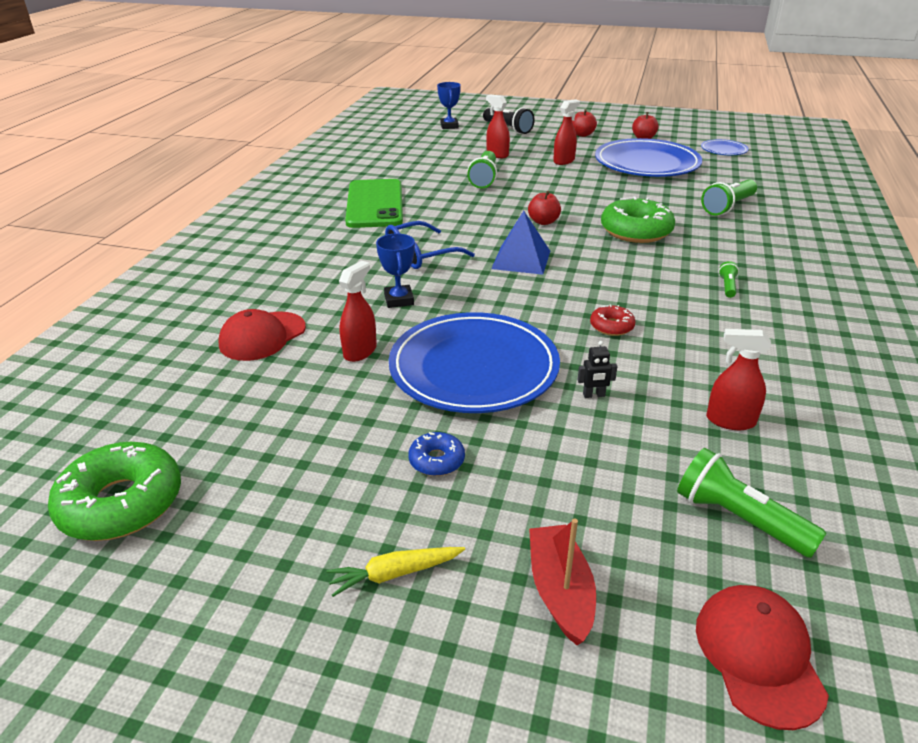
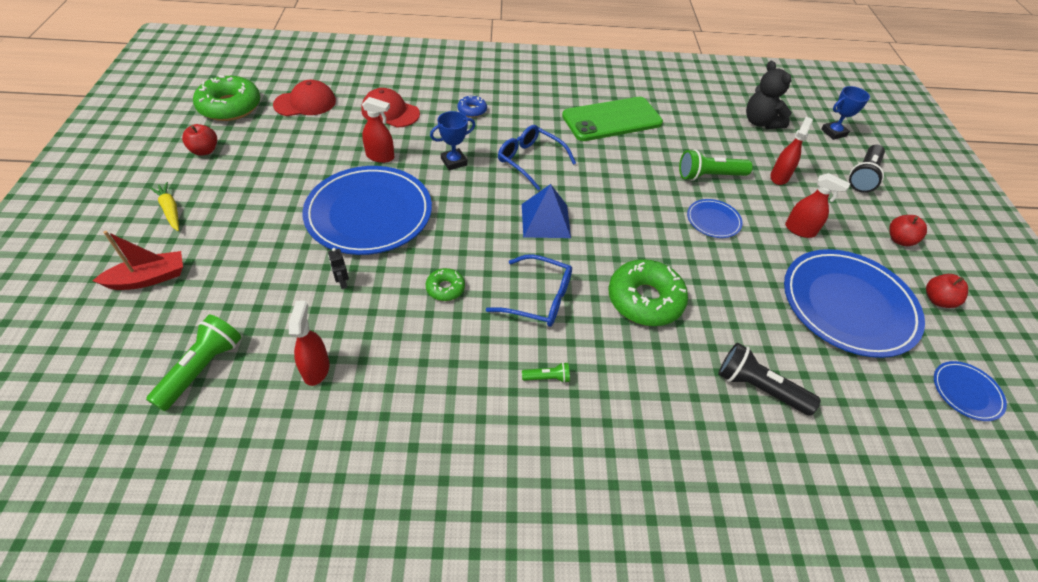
camera: 70 degrees right, 15 degrees up
(420, 146) = (760, 122): none -> black teddy bear
(436, 460) = (264, 211): blue donut -> blue donut (472, 110)
(543, 188) = (713, 220): none -> blue plate
(543, 222) = (631, 228): red apple -> red apple (205, 151)
(611, 326) = (445, 288): red donut -> green donut
(631, 277) = (539, 299): none -> blue glasses
(727, 207) = (758, 388): green flashlight -> black flashlight
(758, 656) = (85, 372): red cap -> red cap (305, 103)

